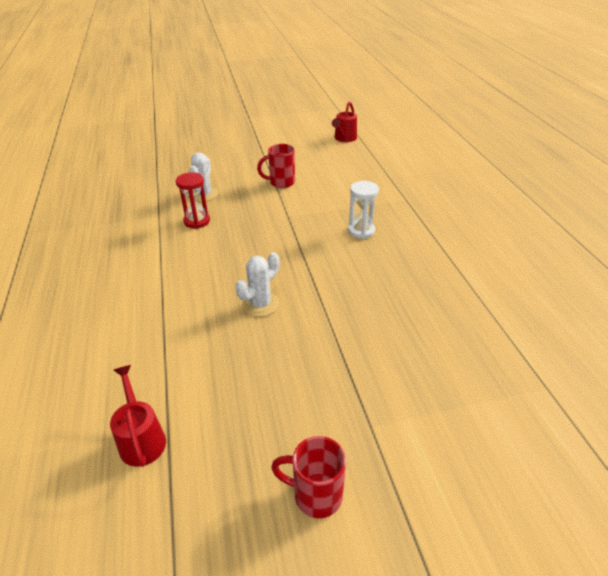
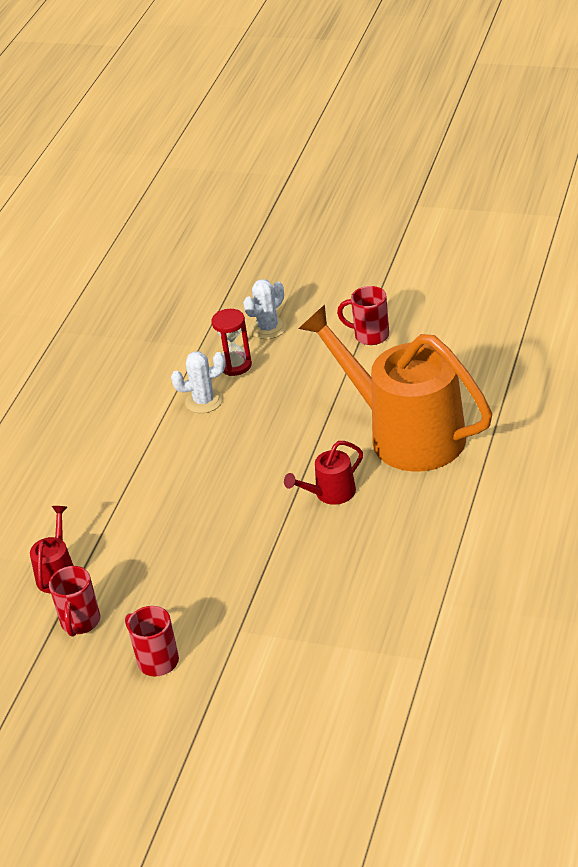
camera: 35 degrees right, 0 degrees up
(201, 486) = (80, 622): none -> red mug
(260, 304) = (231, 488): white cactus -> white cactus (204, 401)
(344, 138) = (515, 280): red watering can -> red watering can (330, 493)
(361, 231) = (405, 434): white hourglass -> orange watering can

